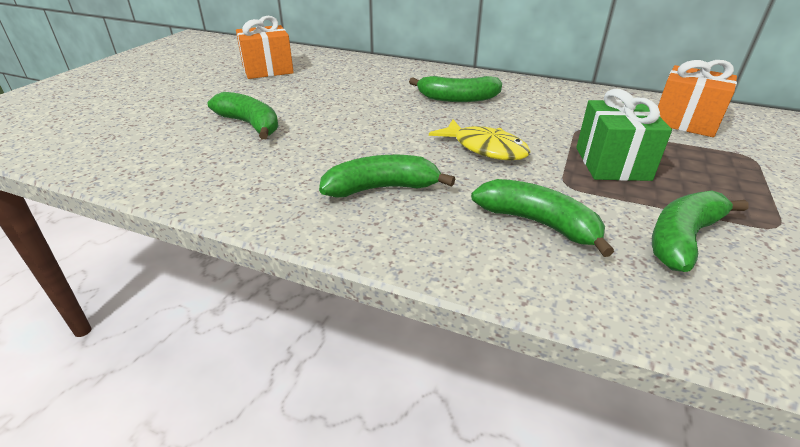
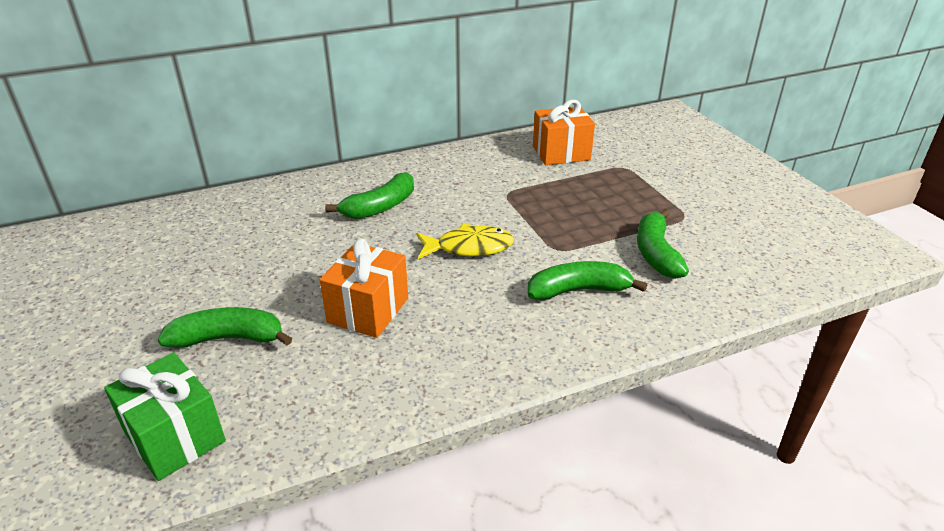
camera: 45 degrees left, 0 degrees up
(267, 70) = (122, 265): orange gift -> orange gift (368, 310)
(381, 188) = (448, 327): green banana -> none
(612, 163) = (562, 215): green gift -> green gift (175, 437)

